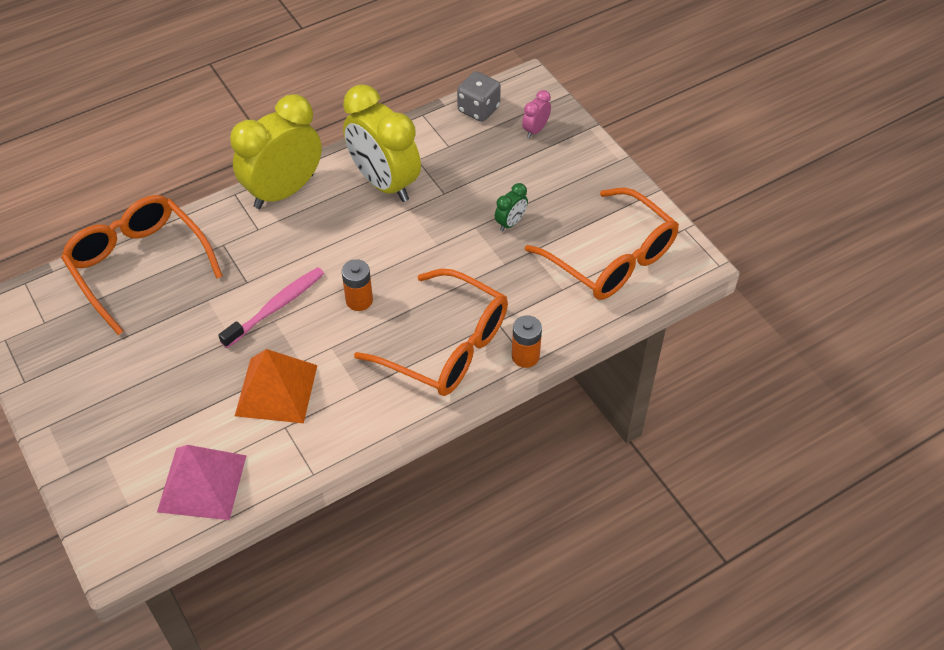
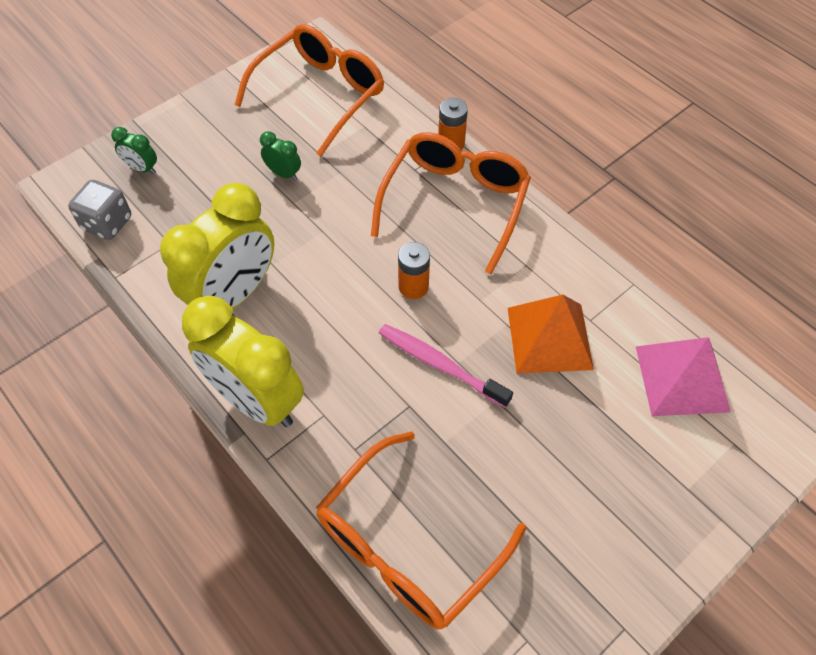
camera: 100 degrees left, 5 degrees up
(535, 130) = (142, 168): pink clock -> green clock

